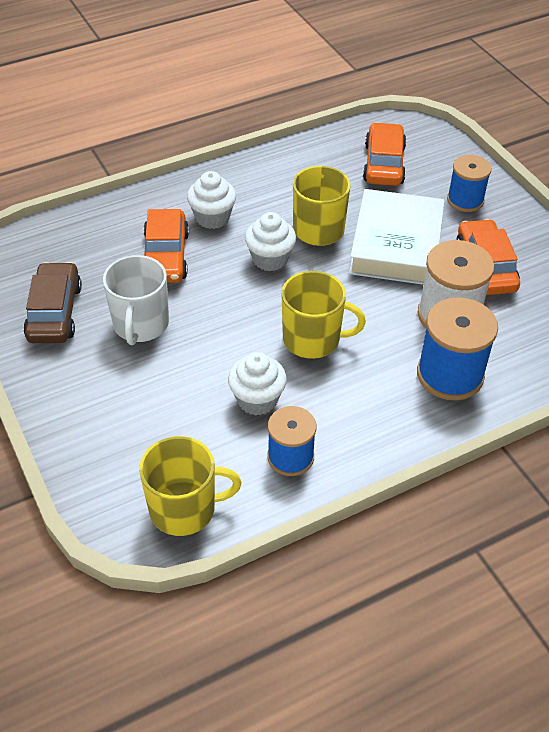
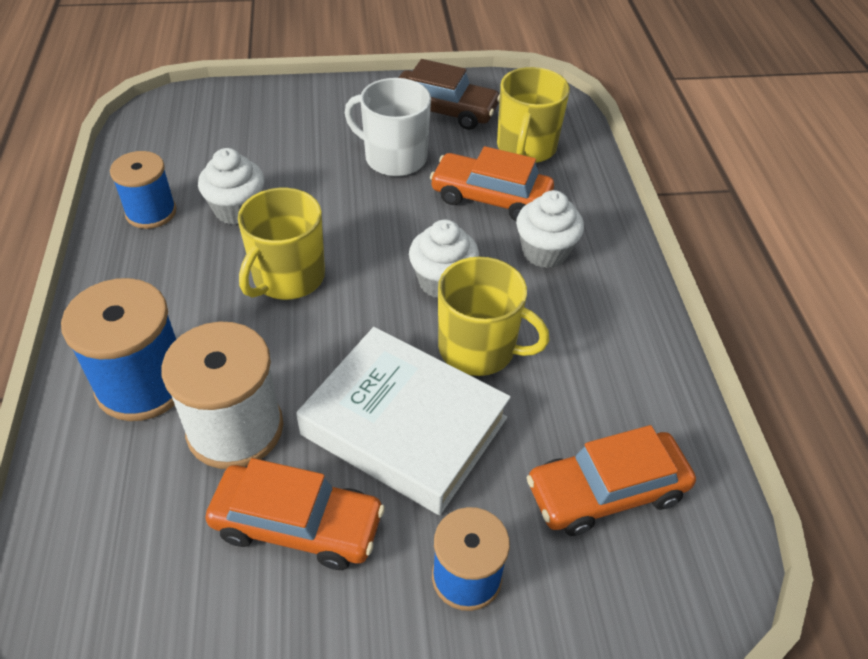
camera: 110 degrees right, 0 degrees up
(184, 509) = (157, 136): yellow mug -> yellow mug (526, 148)
(384, 164) = (606, 491): orange car -> orange car turned 135 degrees clockwise

